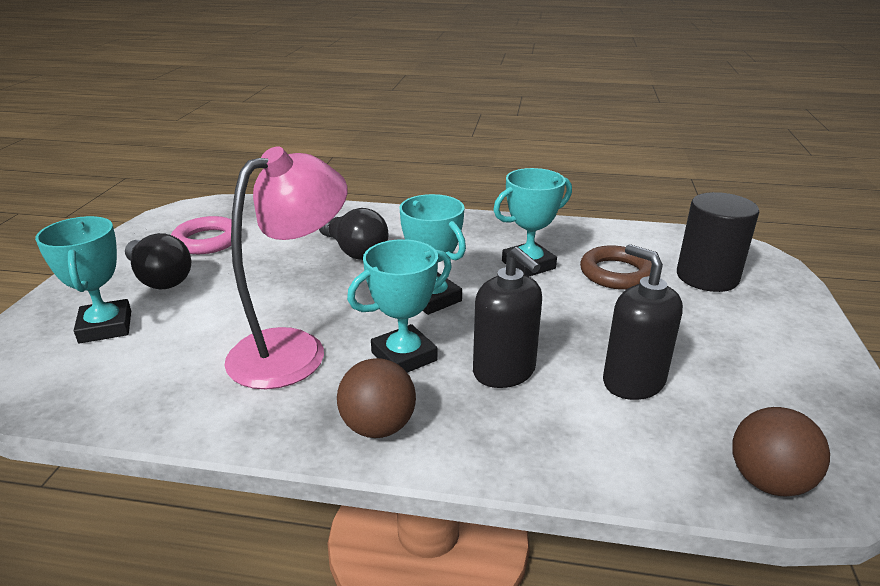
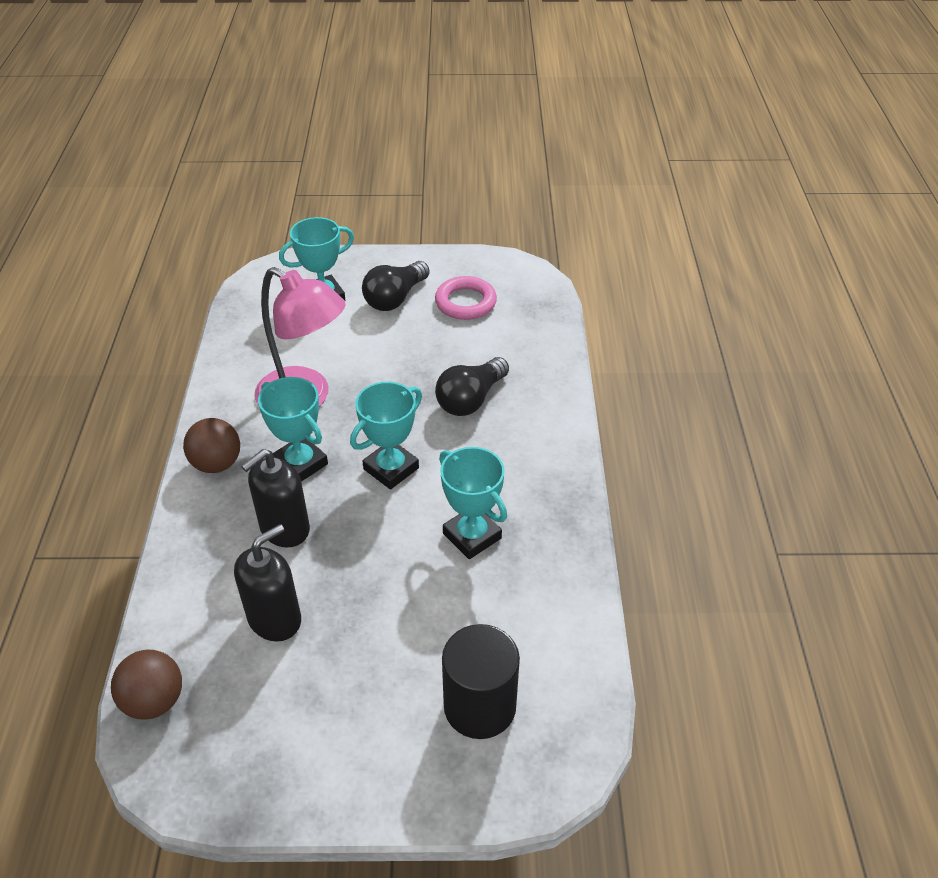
camera: 80 degrees right, 15 degrees up
(616, 273) = (470, 615): brown ring -> none

